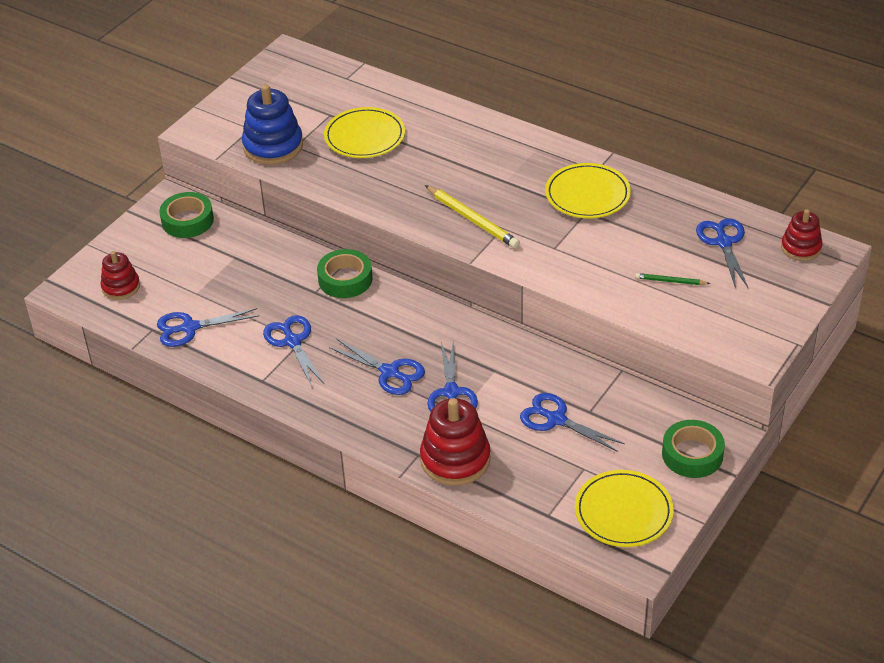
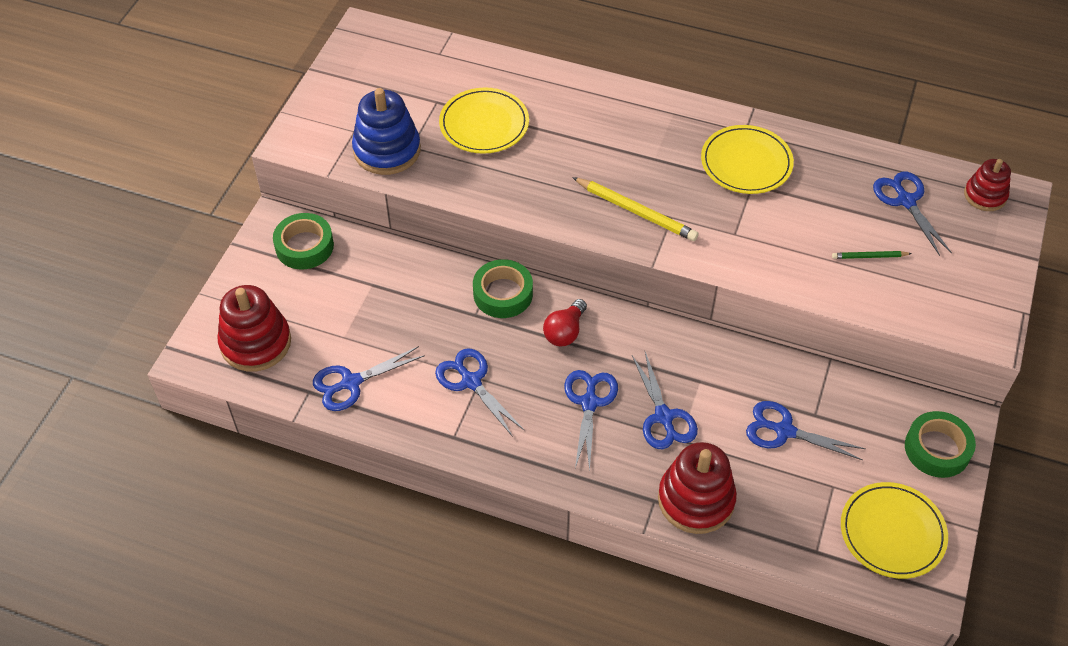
camera: 15 degrees left, 10 degrees up
(121, 287) = (256, 343): red stacking toy -> red stacking toy, size x1.64
(389, 316) = (565, 332): none -> red light bulb
(389, 372) = (589, 402): blue scissors -> blue scissors turned 105 degrees counterclockwise

